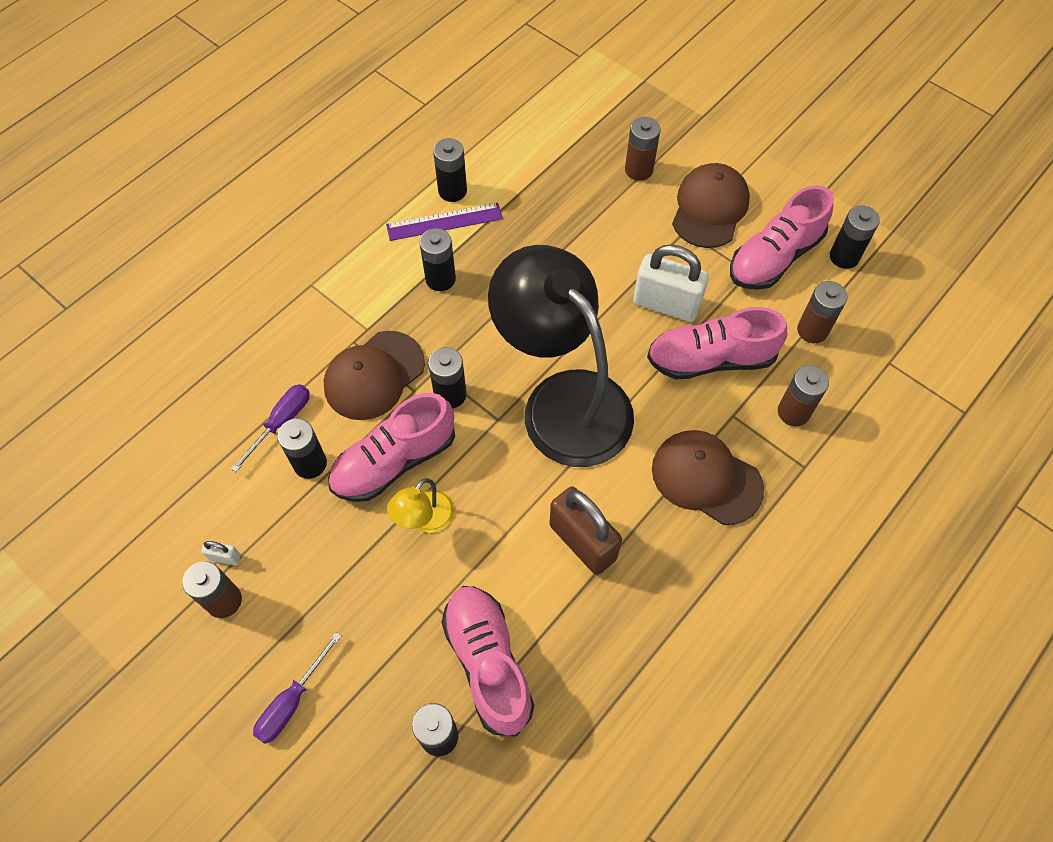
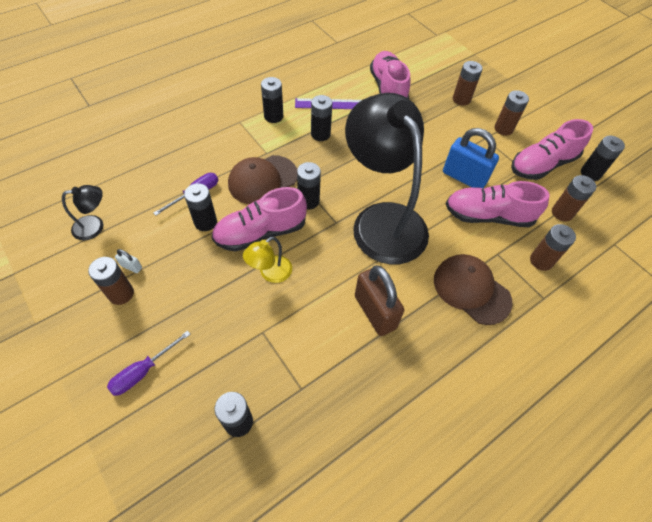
camera: 10 degrees right, 5 degrees down
(150, 508) = (95, 226): none -> black lamp
(452, 191) = (341, 89): black battery -> black battery (273, 116)
(488, 663) = (287, 378): pink shoe -> pink shoe (388, 89)
(666, 304) = (464, 177): white padlock -> blue padlock
(709, 208) = (503, 129): brown cap -> brown battery

